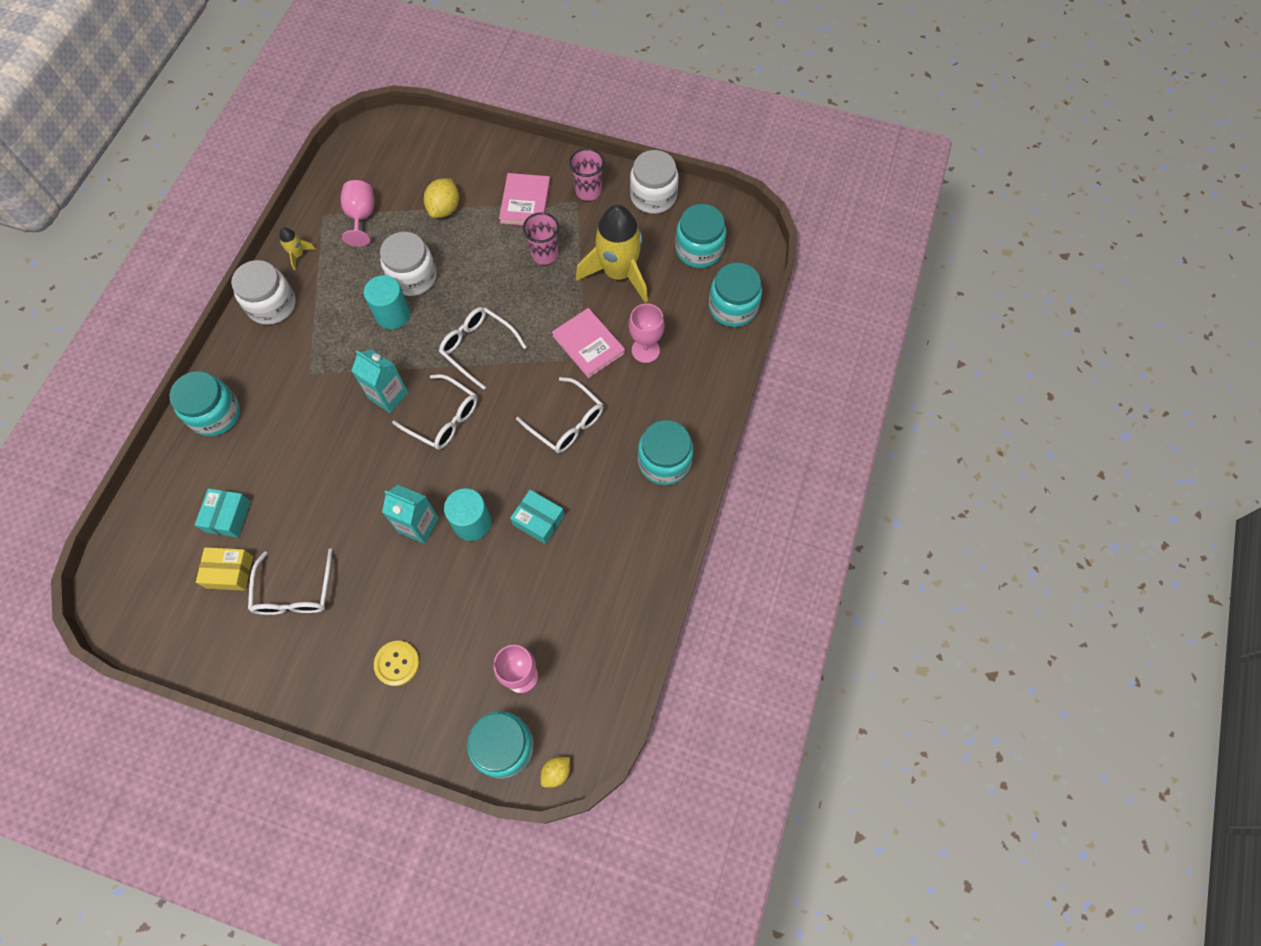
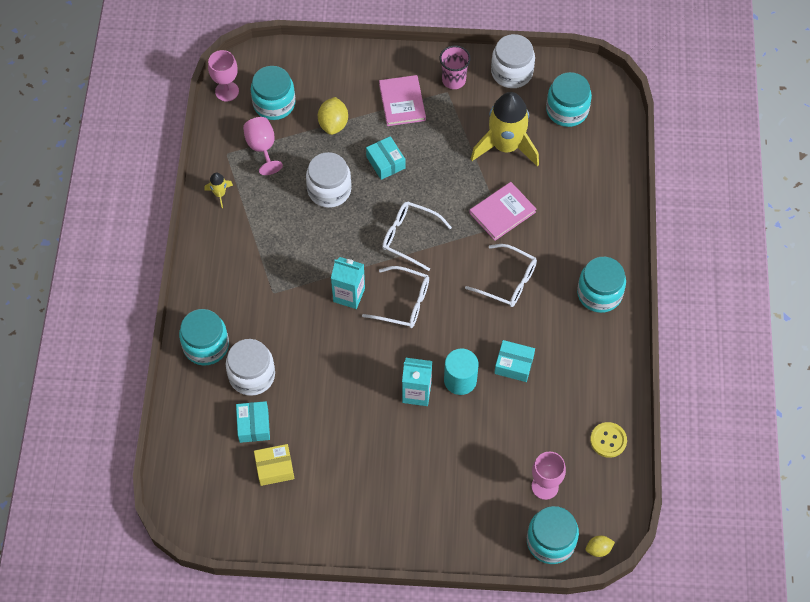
camera: 15 degrees left, 5 degrees down
(272, 305) = (215, 242): white jar -> white jar (252, 375)
(294, 592) = (335, 470): white glasses -> none
(392, 314) = (325, 226): turquoise cylinder -> none
(397, 663) = (442, 502): yellow button -> yellow button (608, 440)
(483, 261) = (385, 162): none -> turquoise box
(544, 254) = (436, 144): pink cup -> none
(556, 772) = (598, 549): yellow lemon -> yellow lemon turned 45 degrees clockwise
(588, 344) = (502, 212): pink book -> pink book turned 75 degrees counterclockwise
(645, 350) = (552, 206): pink goblet -> pink goblet (227, 91)
(733, 307) = (612, 153): turquoise jar -> turquoise jar (274, 103)

